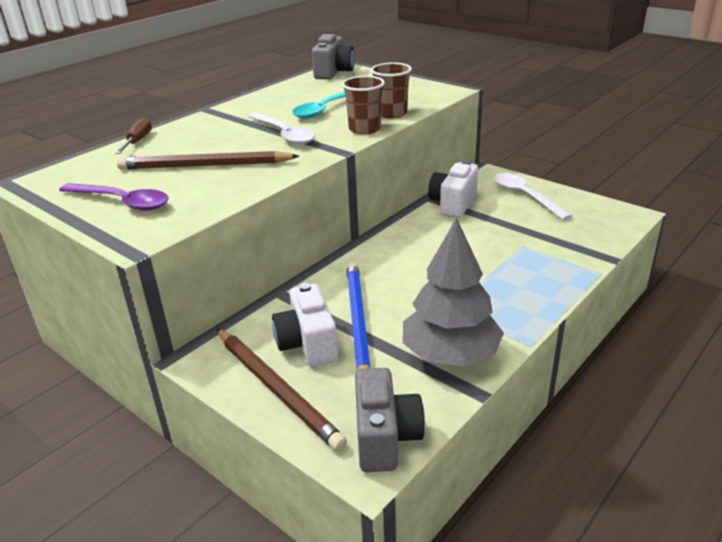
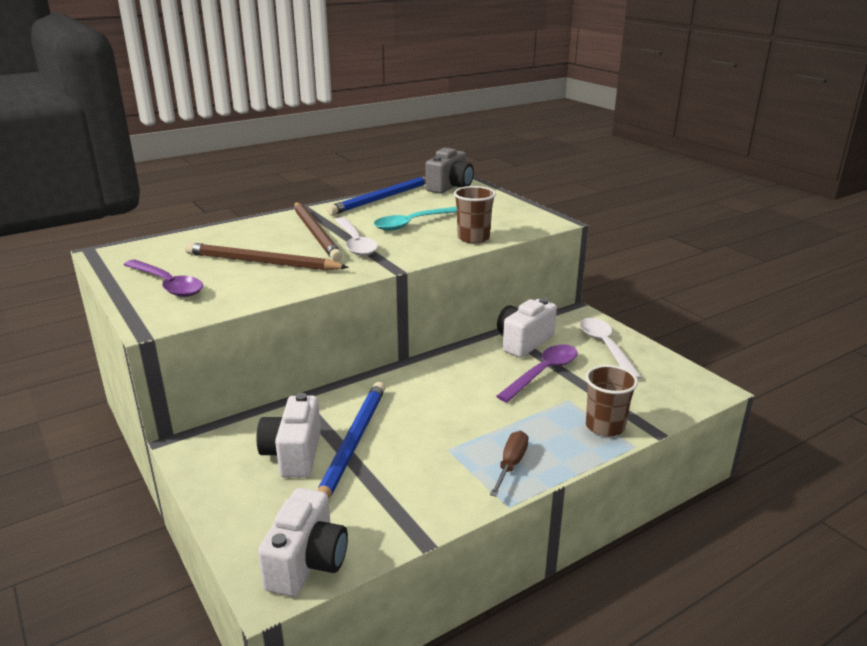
camera: 15 degrees right, 5 degrees down
(138, 141) = (222, 229): brown screwdriver -> brown screwdriver (511, 464)
(277, 91) = (382, 198): none -> blue pencil
(277, 389) = (239, 491): brown pencil -> brown pencil (316, 234)
(365, 129) = (435, 250): brown cup -> brown cup (605, 426)
(385, 437) = (307, 563): grey camera -> white camera
(450, 354) = (421, 496): grey tree -> none
(487, 227) = (543, 373): none -> purple spoon

